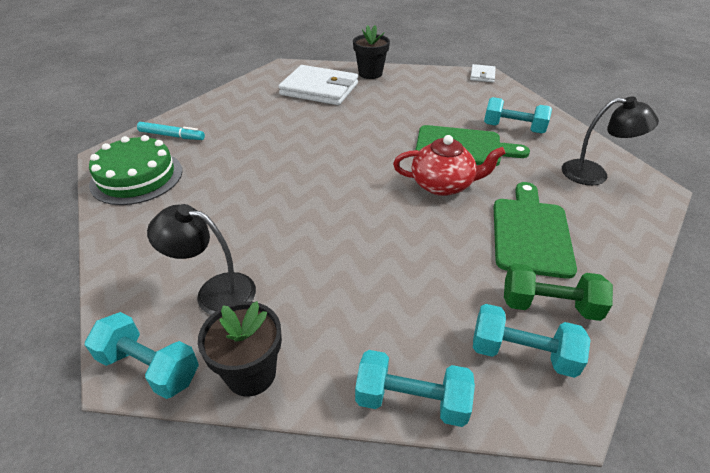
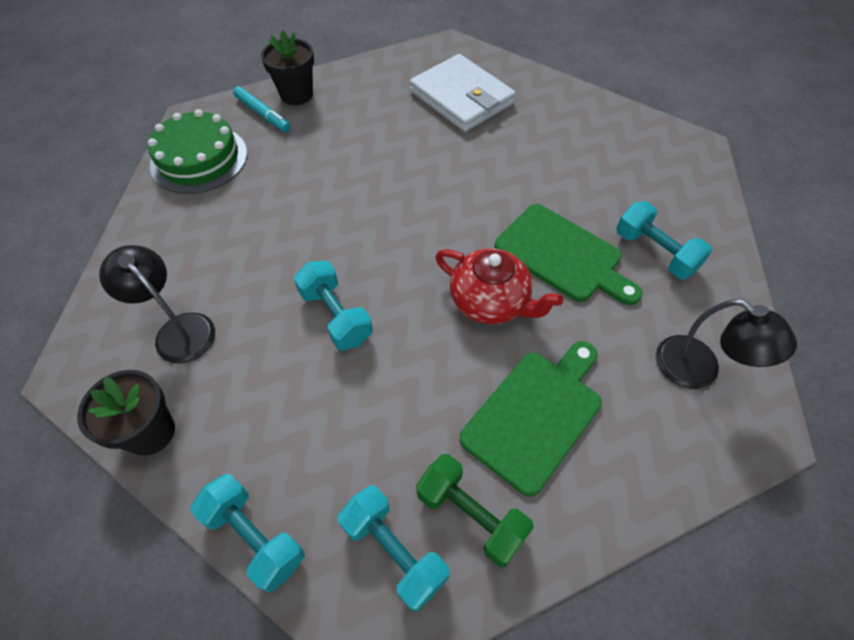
camera: 30 degrees right, 15 degrees up
(150, 367) = (83, 382): turquoise dumbbell -> turquoise dumbbell (336, 316)
(370, 74) = (542, 91): black flower pot -> black flower pot (296, 94)
(482, 75) = (693, 145): white wallet -> none

